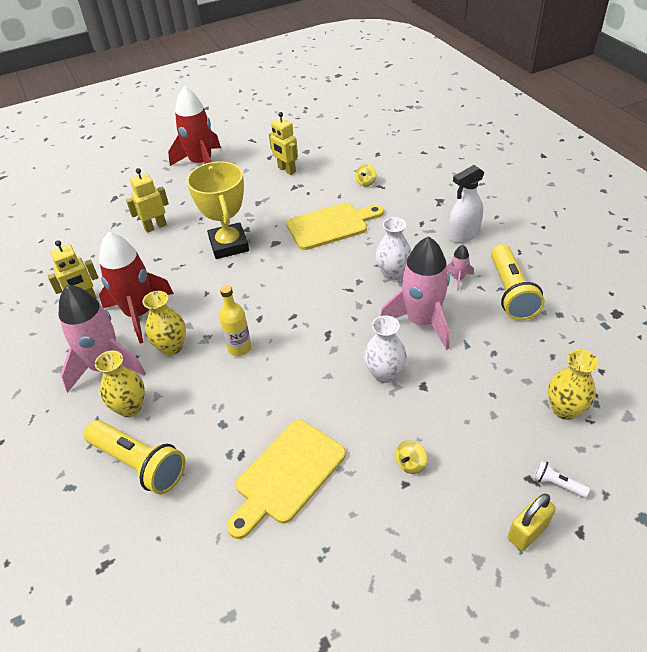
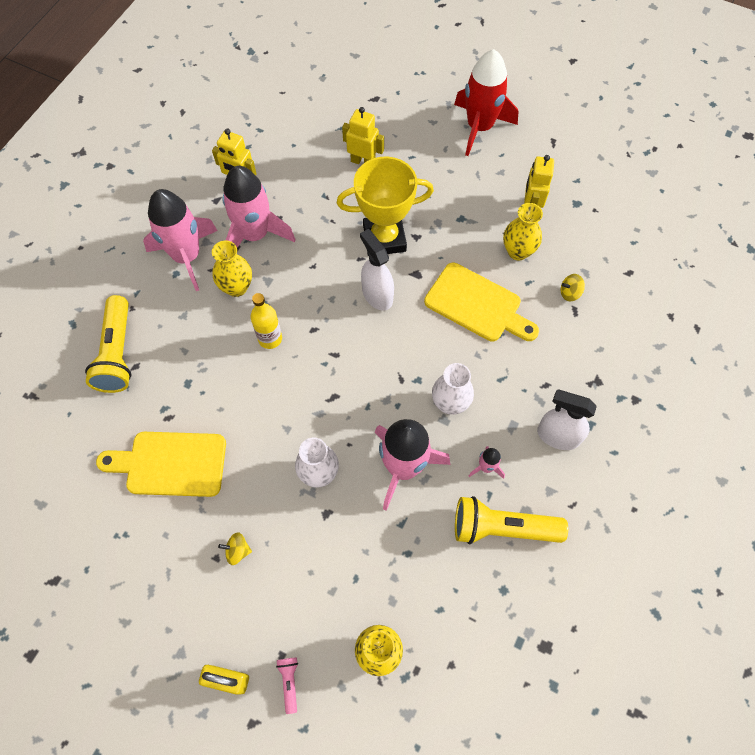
camera: 50 degrees right, 20 degrees up
(130, 407) = (161, 306): yellow vase -> yellow vase (518, 251)
(139, 314) = (254, 235): red rocket -> pink rocket
(229, 245) = (384, 238): yellow trophy -> yellow trophy turned 45 degrees clockwise
(269, 270) = (377, 295): none -> white spray bottle
(511, 292) = (502, 528): yellow flashlight -> yellow flashlight turned 45 degrees clockwise
(557, 484) = (289, 682): white flashlight -> pink flashlight

